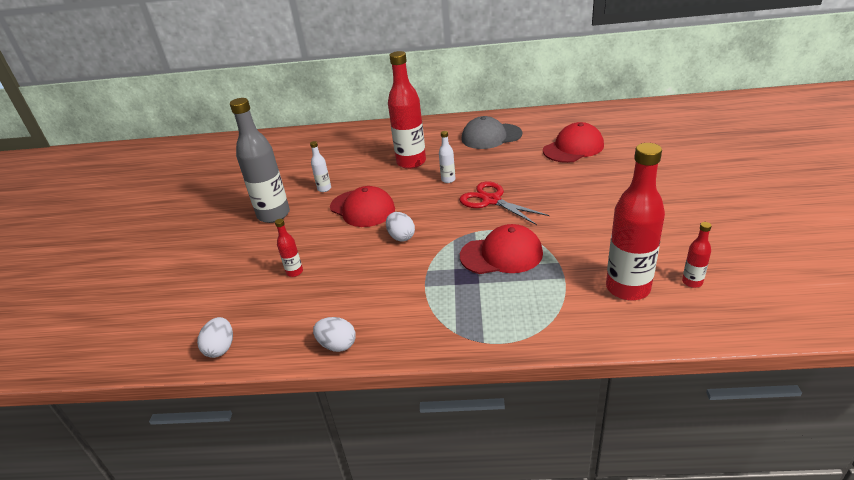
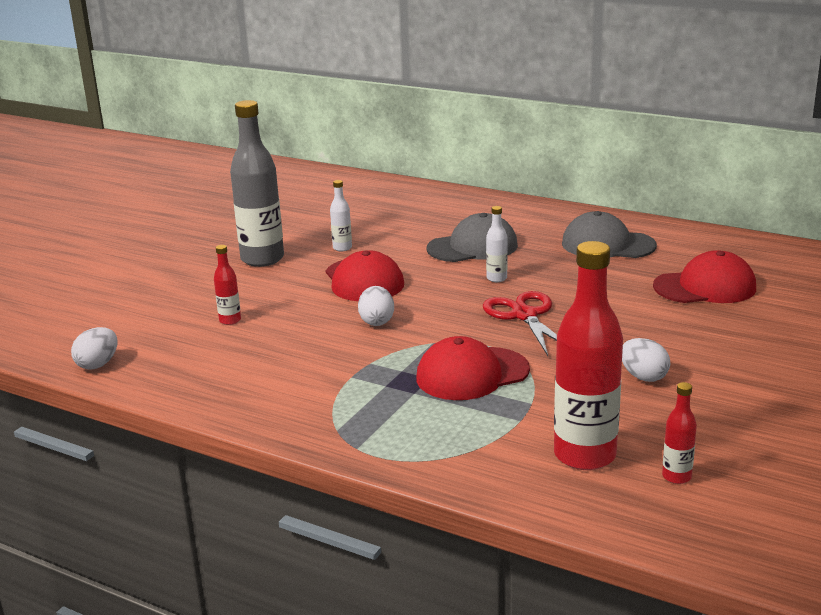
camera: 25 degrees right, 10 degrees down
(337, 345) = (207, 399): white egg -> white egg (643, 377)
(411, 162) = (473, 247): red bottle -> grey cap
(501, 254) = (472, 374): red cap -> red cap turned 135 degrees clockwise

